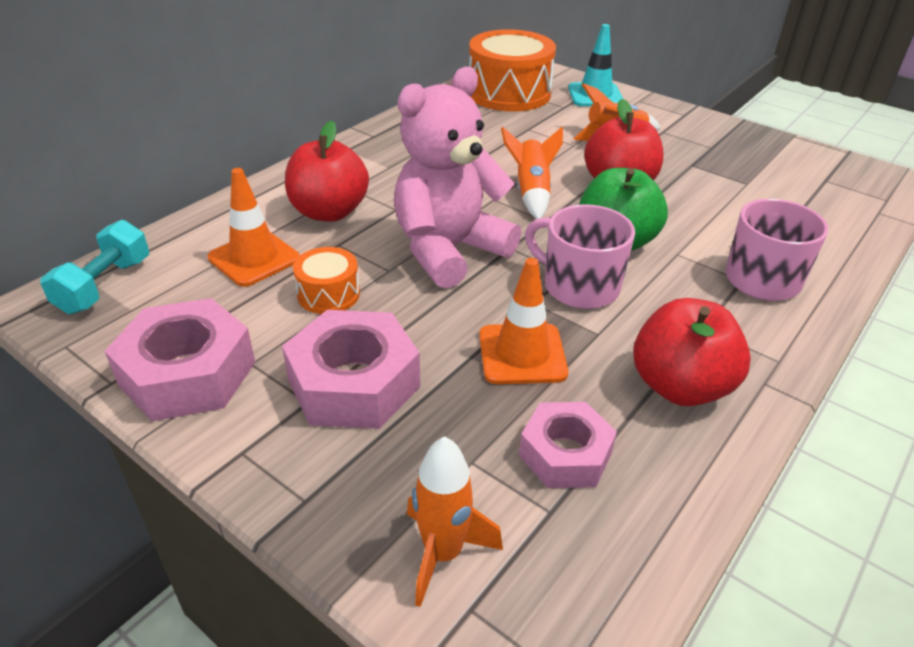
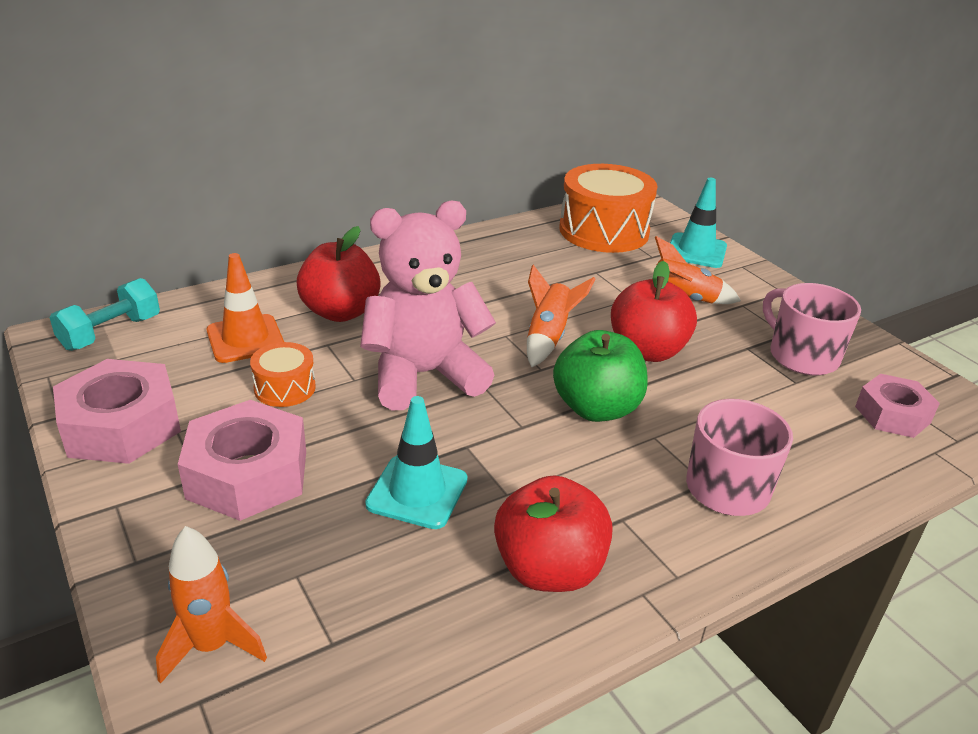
camera: 20 degrees right, 5 degrees down
(522, 354) = (417, 492): orange traffic cone -> turquoise traffic cone
(565, 454) = (385, 597): pink nut -> pink nut (892, 414)
(579, 286) = (524, 443): pink mug -> pink mug (802, 356)

